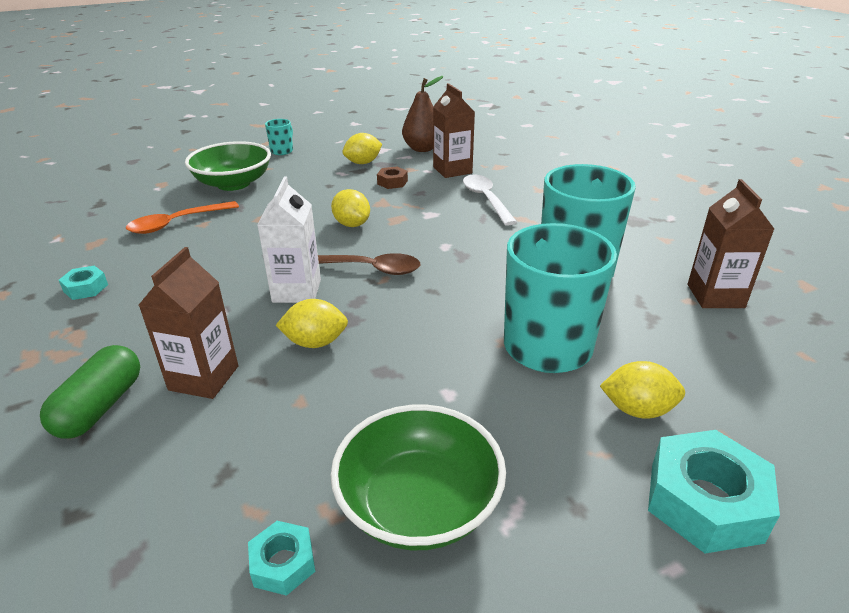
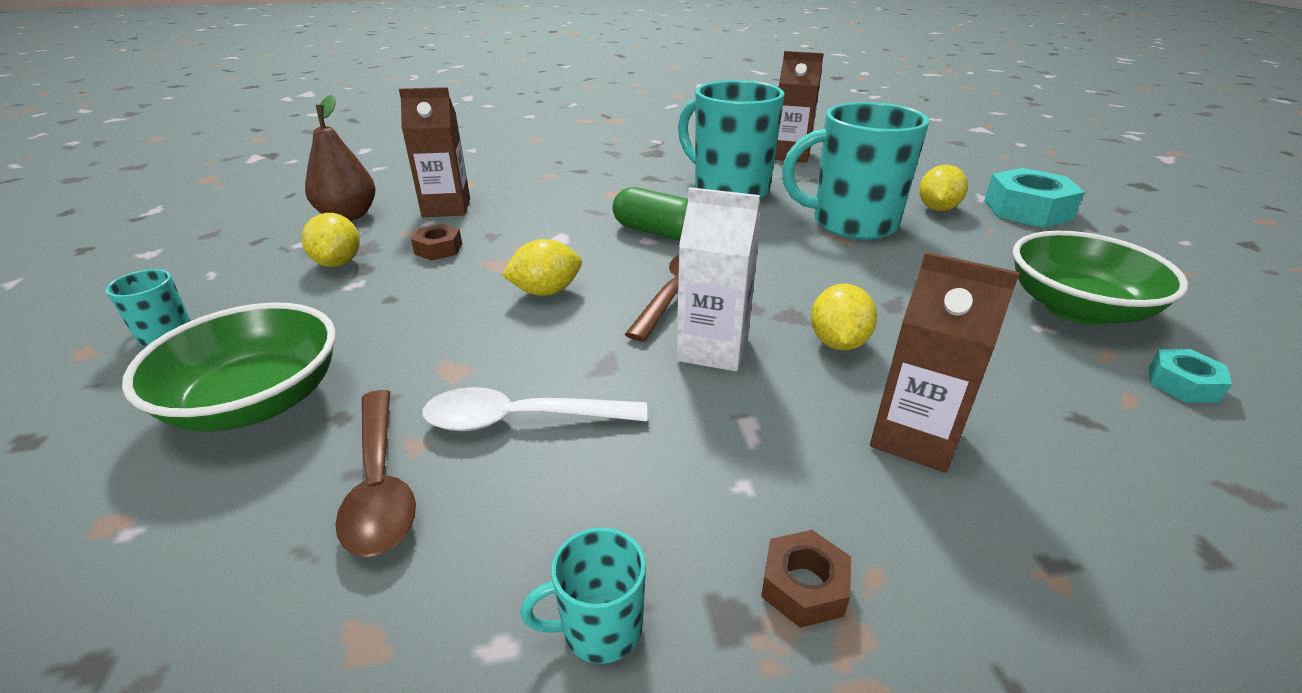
camera: 75 degrees left, 0 degrees up
(86, 288) = (599, 628): turquoise nut -> turquoise mug
(93, 338) = (804, 586): none -> brown nut
(100, 407) = (995, 551): green capsule -> green capsule (656, 232)
(177, 223) = (380, 484): orange spoon -> brown spoon
(486, 199) = (550, 202): white spoon -> white spoon (521, 419)

